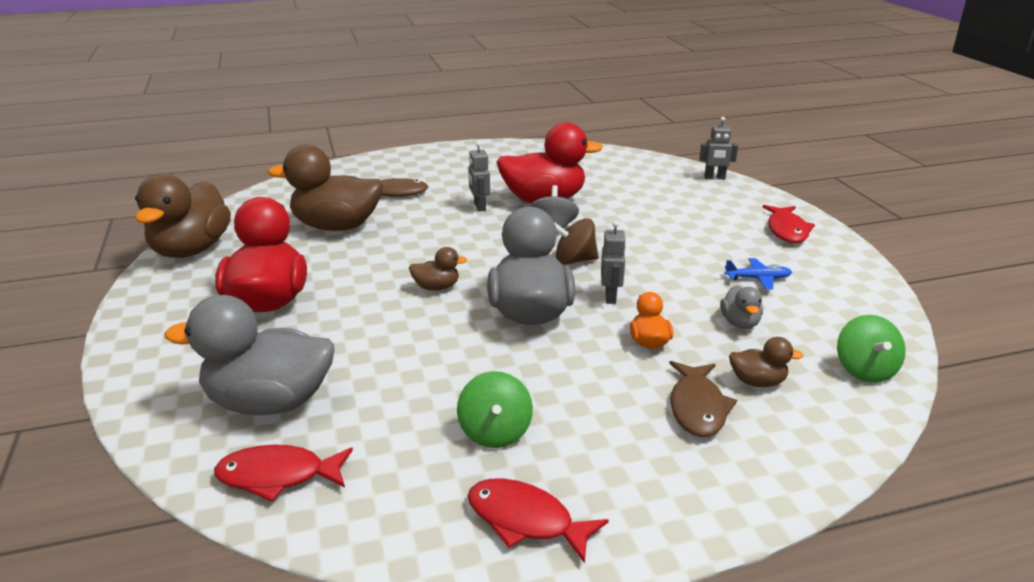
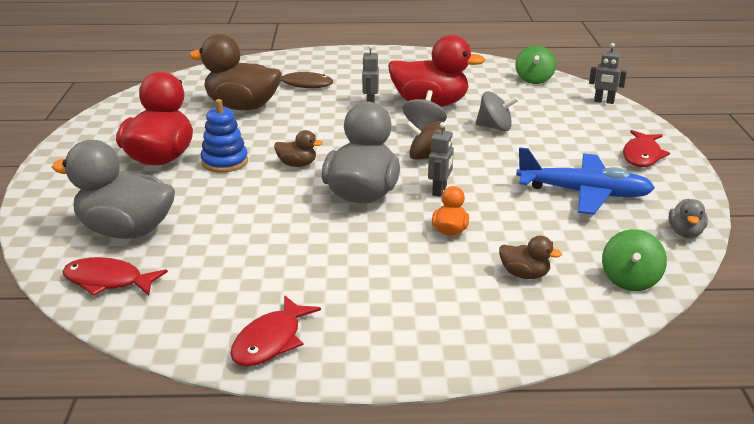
camera: 15 degrees right, 0 degrees up
(191, 250) = (121, 112): brown duck -> none
(350, 295) = (225, 162): none -> blue stacking toy
(495, 432) = (282, 278): green spinning top -> green spinning top (534, 79)
(526, 520) = (270, 341): red fish -> red fish turned 105 degrees counterclockwise
(625, 218) = (495, 128): none -> grey spinning top
(697, 407) = (458, 285): brown fish -> none
(740, 323) = (541, 227): grey duck -> grey duck (685, 233)
(758, 279) = (584, 193): blue plane -> blue plane, size x2.13

